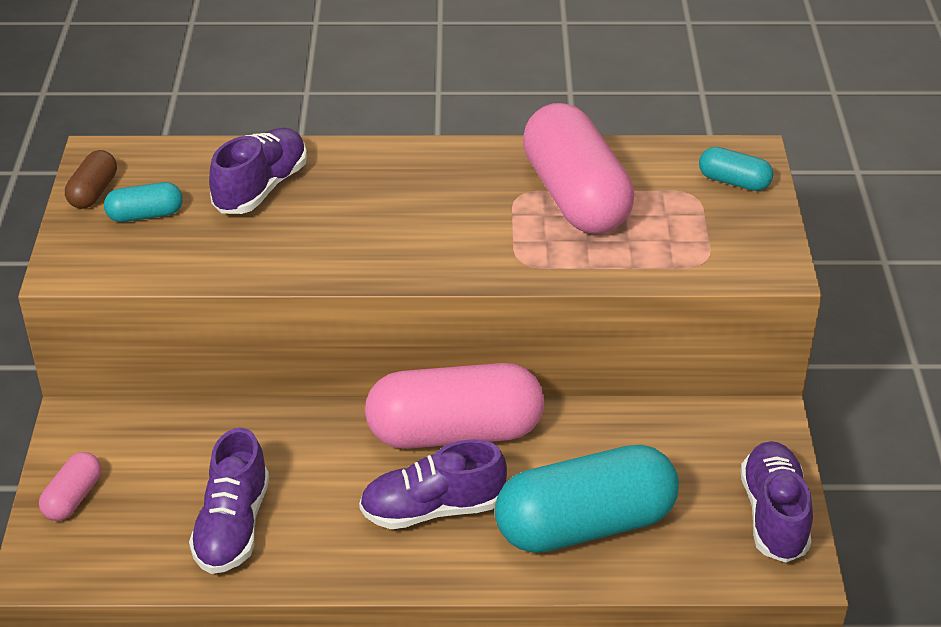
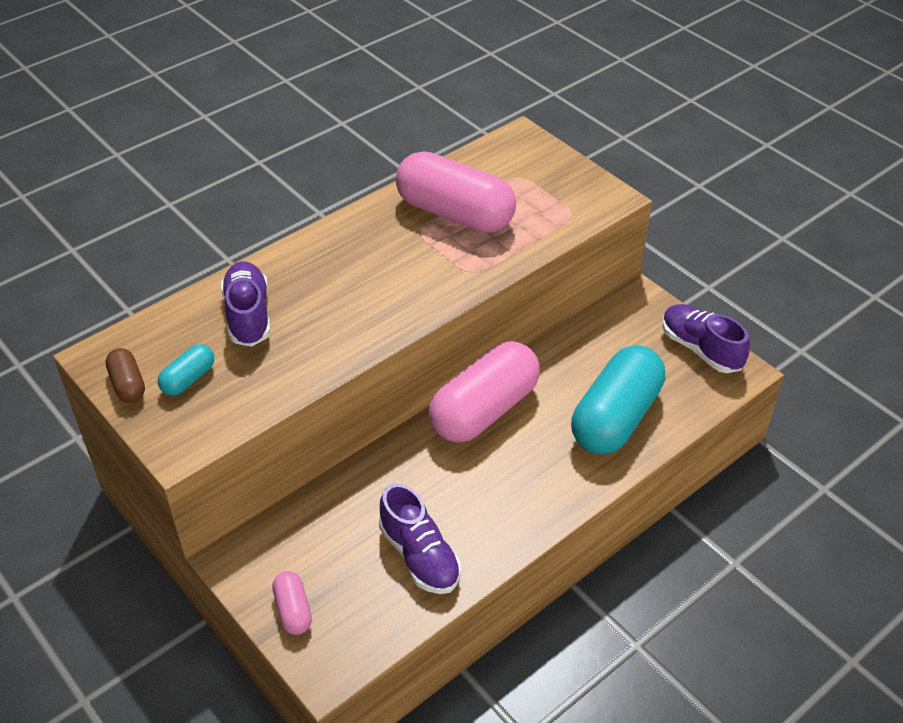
camera: 40 degrees left, 5 degrees up
(432, 509) = (524, 464): purple shoe -> none
(734, 182) = (532, 157): turquoise capsule -> none

